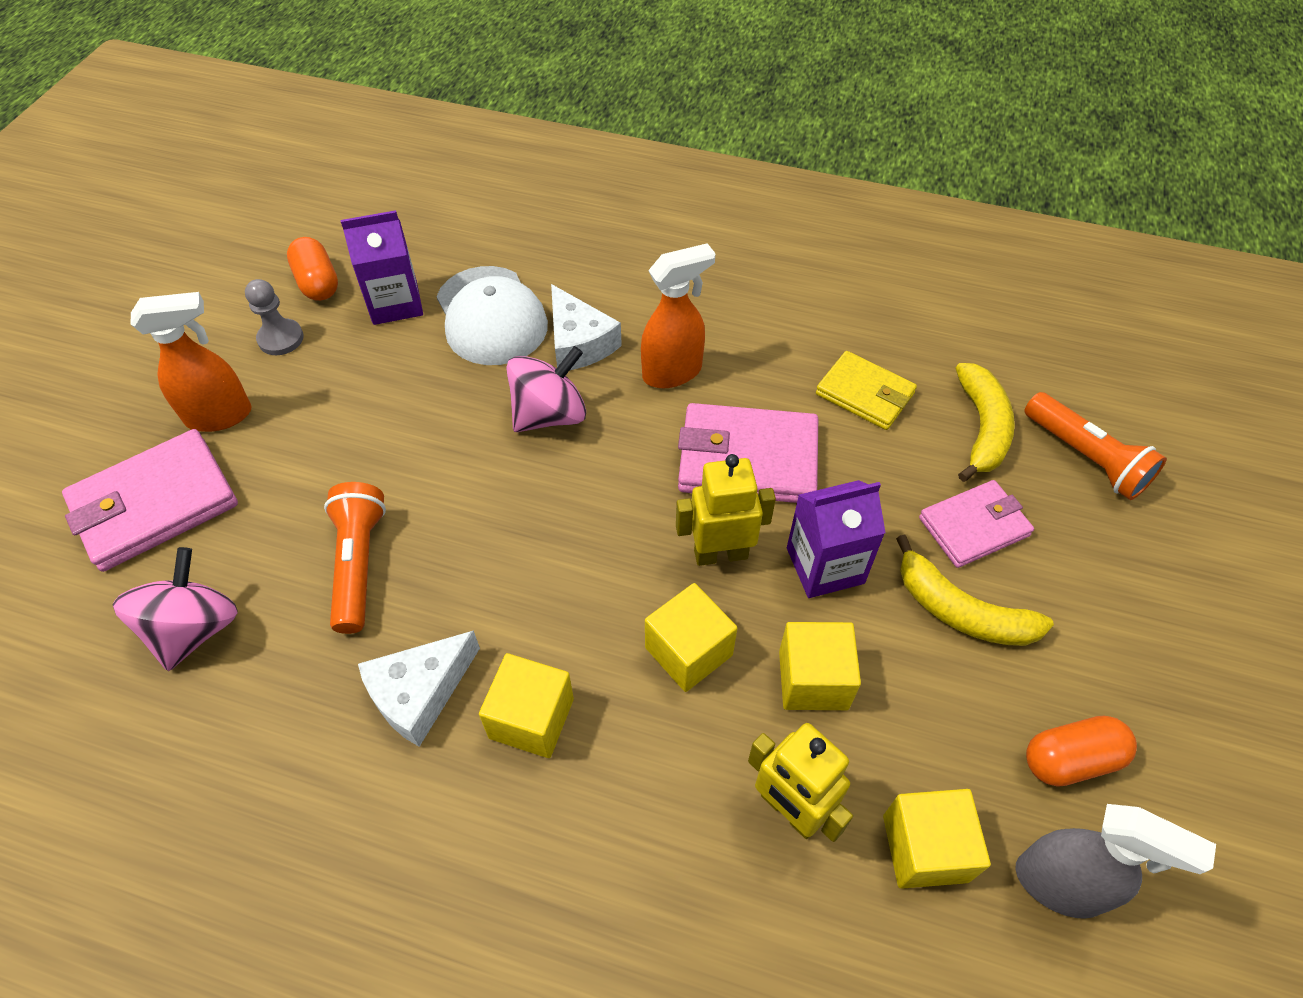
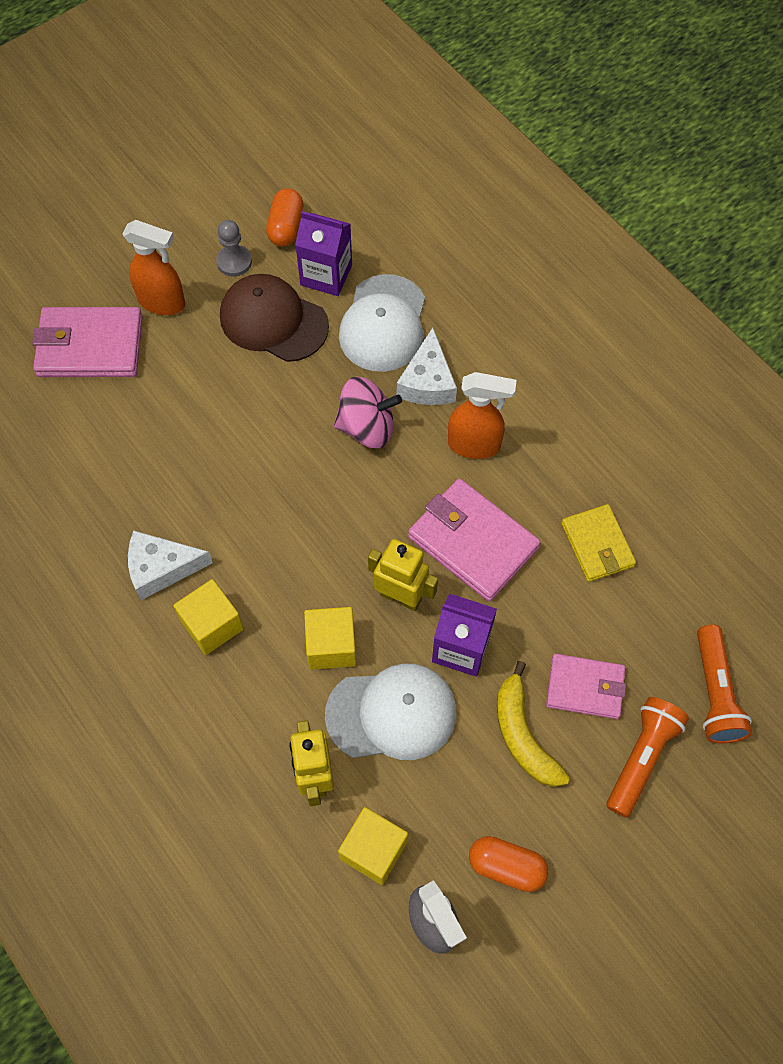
camera: 35 degrees right, 10 degrees up
(194, 629) = (66, 447): pink spinning top -> none
(359, 564) = (180, 462): orange flashlight -> orange flashlight (642, 758)
(367, 370) = (273, 321): none -> brown cap
(813, 680) = (391, 713): yellow cube -> white cap
(981, 428) = (659, 623): yellow banana -> none

